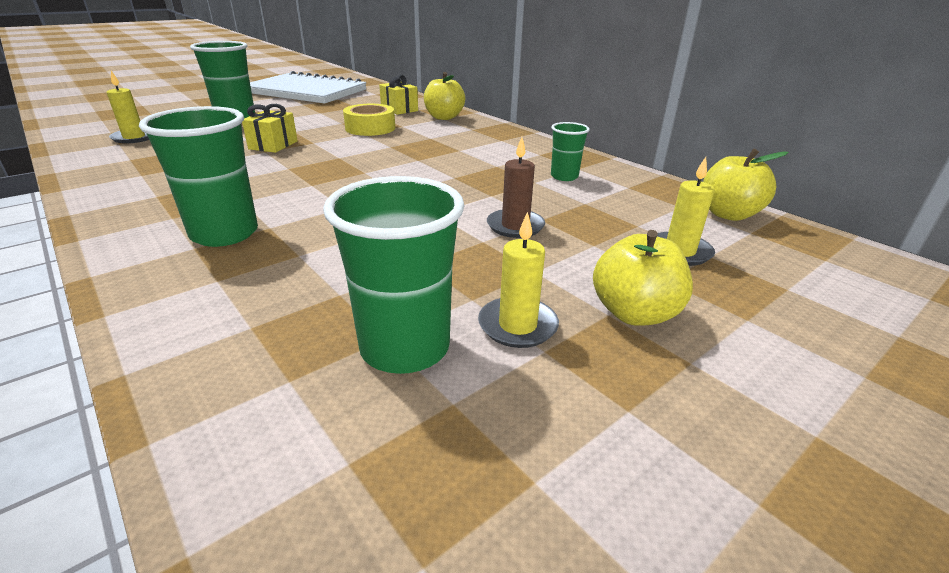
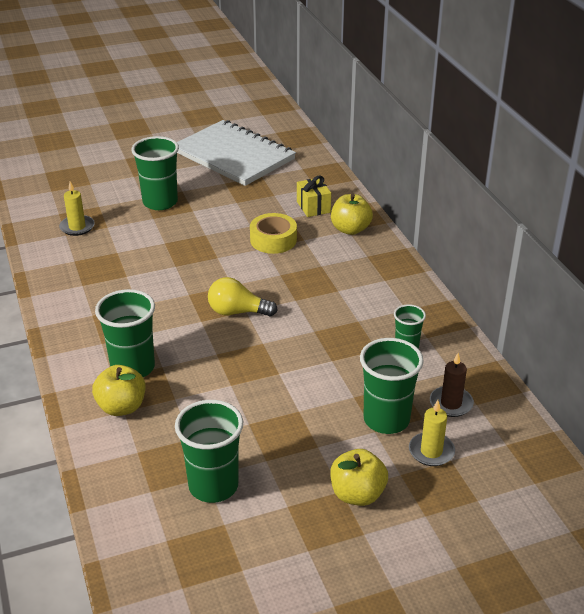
camera: 20 degrees right, 5 degrees up
(273, 145) = (184, 257): yellow gift -> none
(355, 173) = (237, 312): none -> yellow light bulb
(515, 226) = (330, 400): brown candle -> brown candle (451, 403)
(517, 325) = (282, 486): yellow candle -> none
(598, 232) = (386, 419): none -> green cup
(728, 214) = (507, 421): yellow apple -> yellow apple (121, 407)

